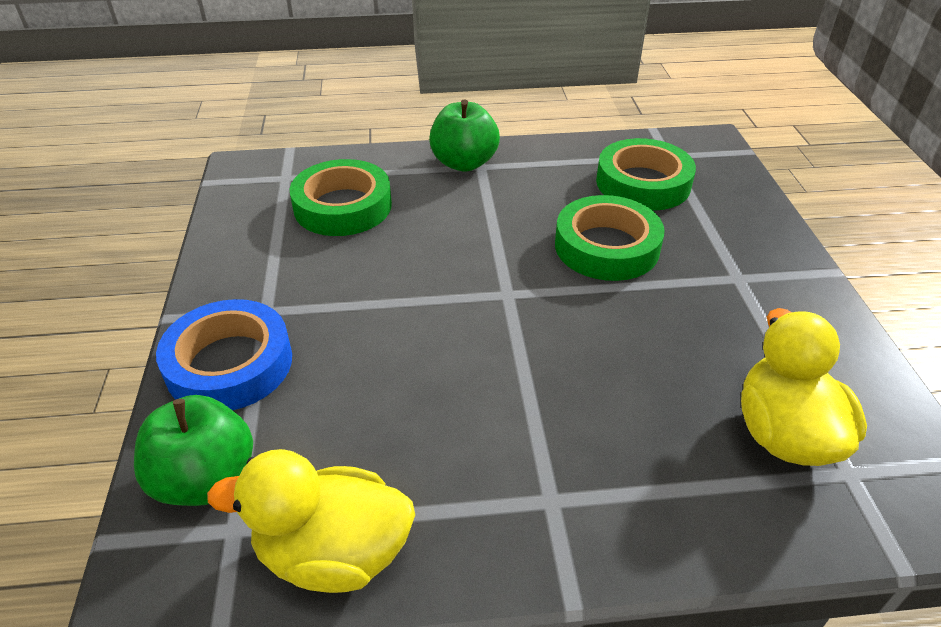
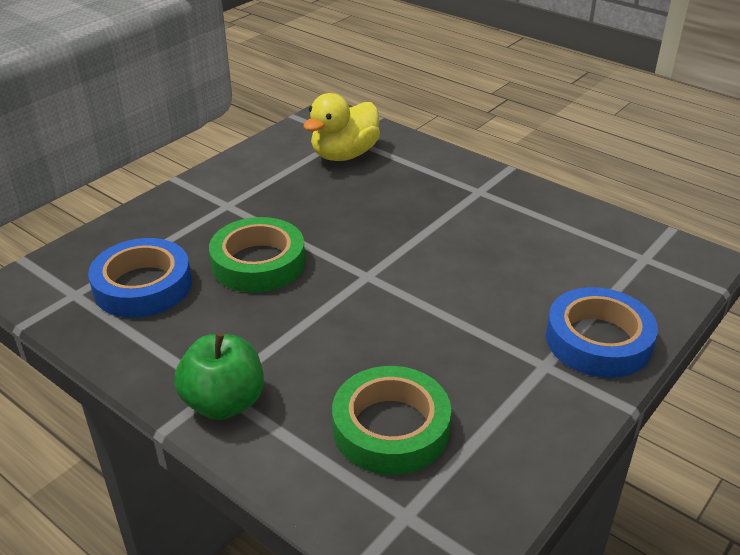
camera: 135 degrees left, 5 degrees down
(205, 479) = (649, 285): green apple -> none
(333, 553) = (599, 225): yellow duck -> none
(643, 183) = (143, 286): green tape -> blue tape

